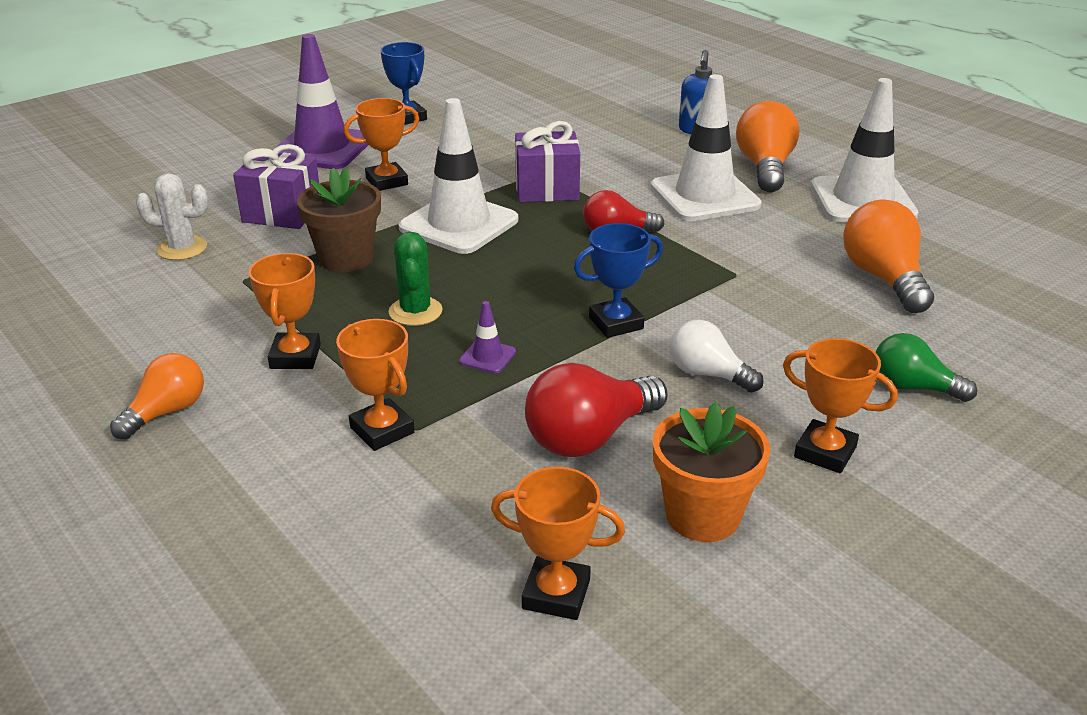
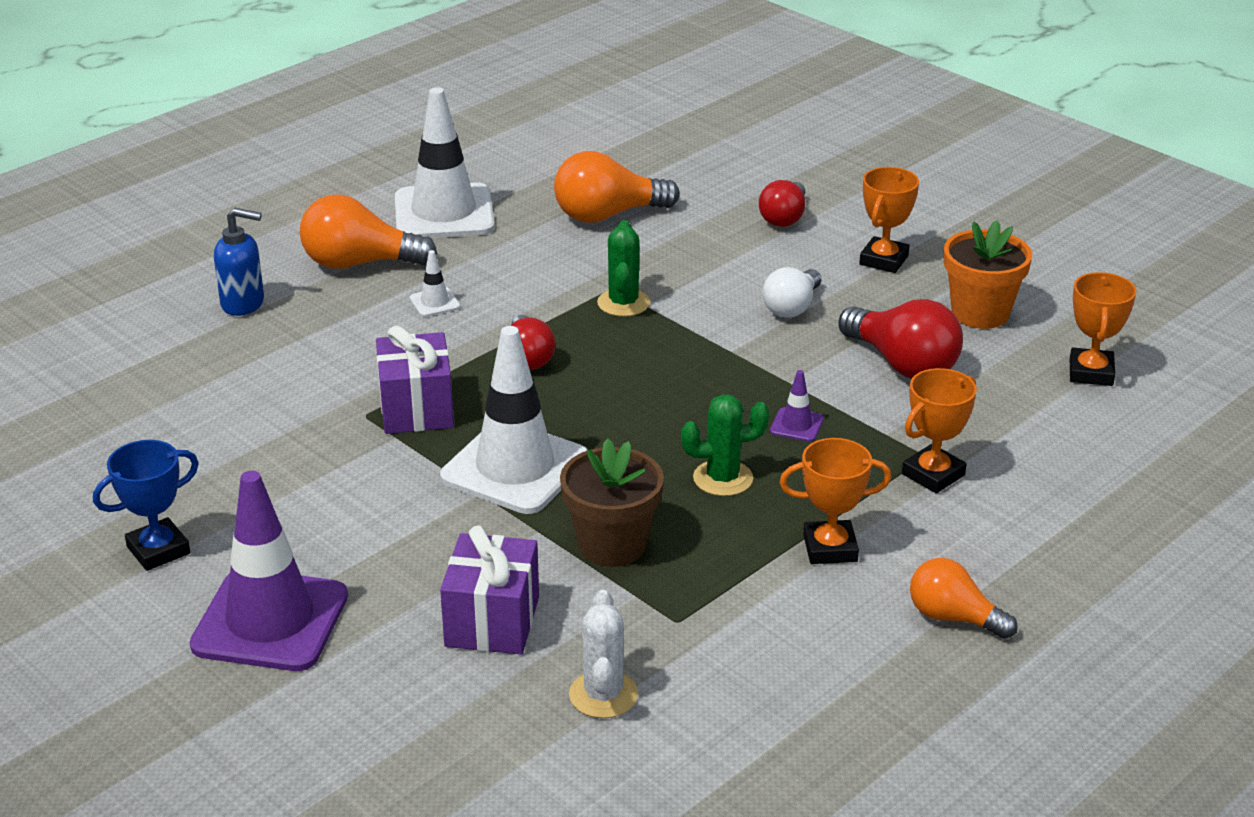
camera: 95 degrees left, 0 degrees up
(387, 181) = (391, 541): orange trophy -> none
(616, 323) = (718, 355): blue trophy -> none
(704, 196) = (435, 302): white traffic cone -> white traffic cone, size x0.41
(710, 279) = (623, 303): none -> green cactus
(913, 387) = (784, 218): green light bulb -> red light bulb

